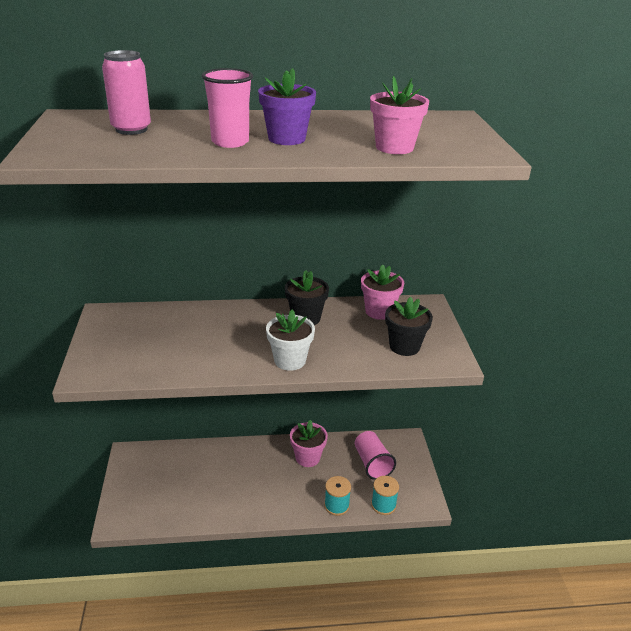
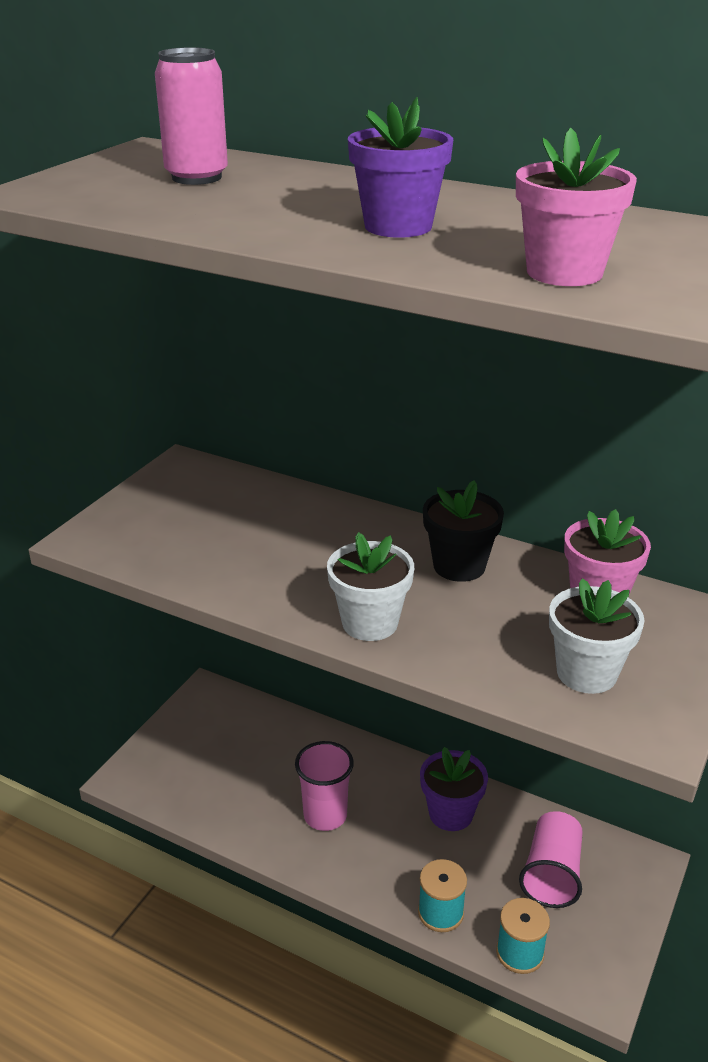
camera: 35 degrees right, 0 degrees up
(230, 142) = (301, 217): pink cup -> pink cup (325, 815)
(307, 458) = (451, 813): pink flower pot -> purple flower pot
(404, 346) = (586, 673): black flower pot -> white flower pot

